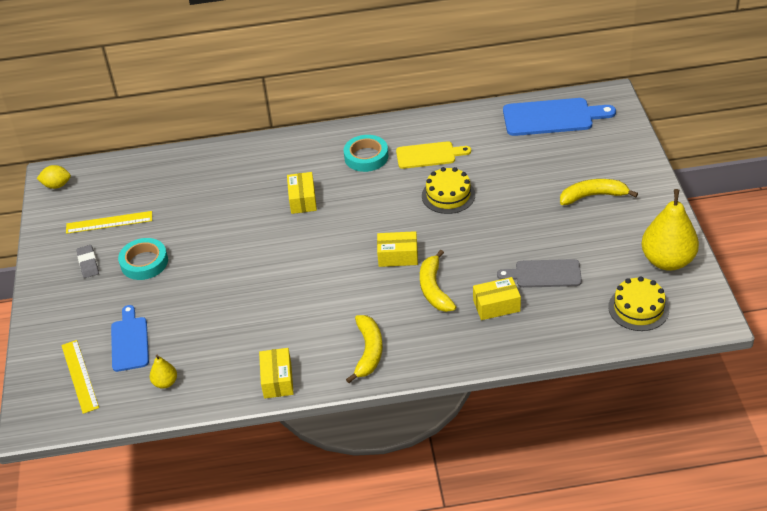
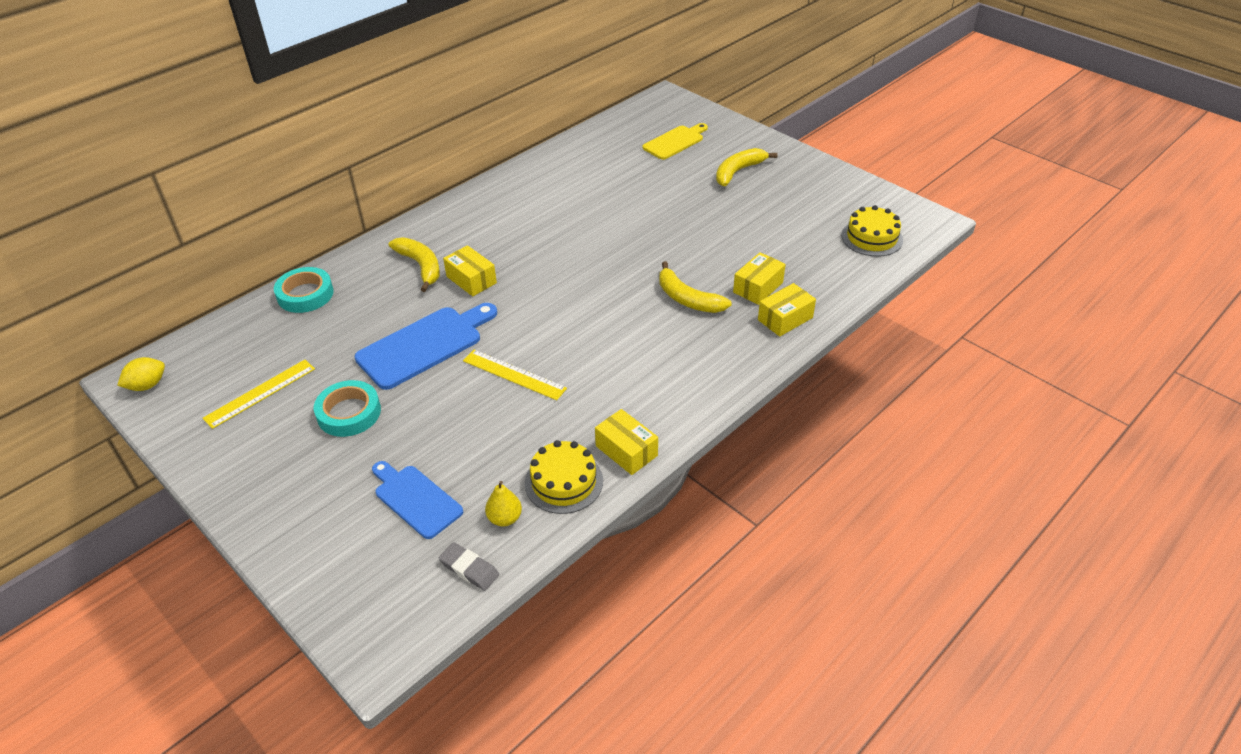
camera: 40 degrees left, 0 degrees up
(79, 376) = (389, 567): yellow ruler -> yellow ruler (514, 374)
(88, 263) = (276, 446): grey eraser -> grey eraser (469, 569)
(366, 157) = (497, 219): turquoise tape -> turquoise tape (305, 294)
(368, 352) = (688, 380): yellow banana -> yellow banana (421, 266)
(398, 256) = (622, 287): yellow box -> yellow box (785, 319)
(429, 155) = (557, 195): yellow cutting board -> yellow cutting board (675, 142)
(448, 195) = (612, 219): yellow cake -> yellow cake (564, 482)
(544, 274) = (768, 245): grey cutting board -> none
(552, 117) = (635, 127): blue cutting board -> blue cutting board (424, 345)
(667, 261) = (851, 194): yellow pear -> none

